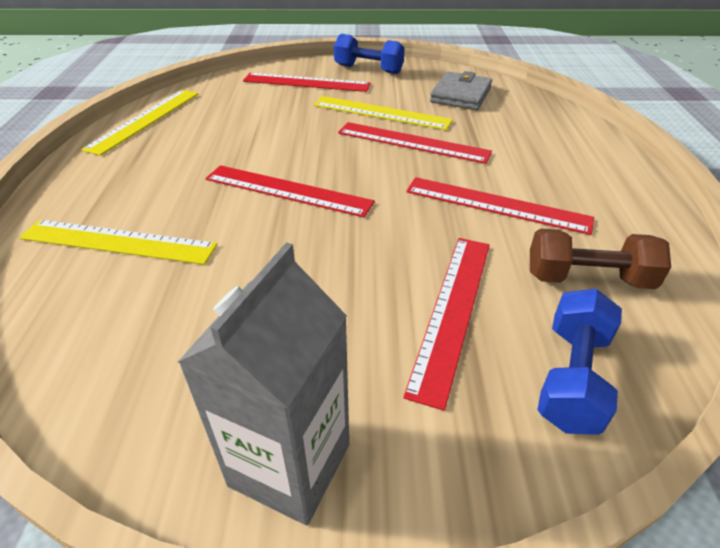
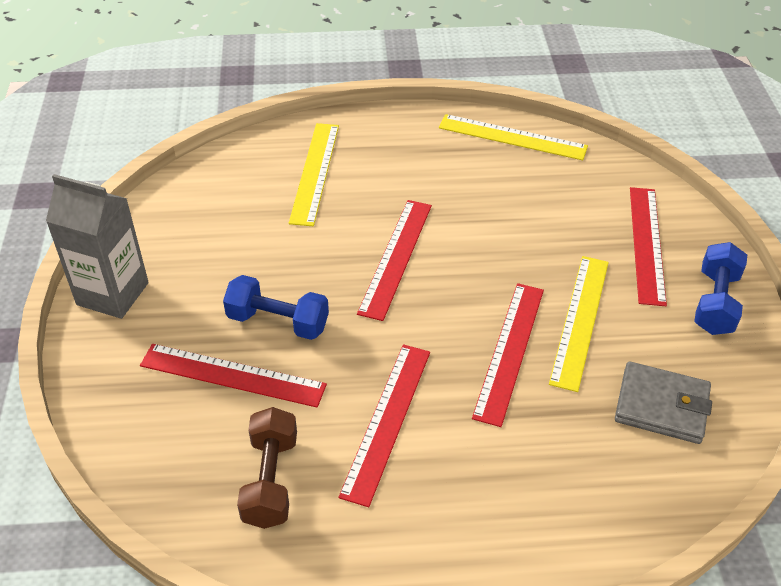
camera: 85 degrees right, 5 degrees up
(571, 377) = (160, 445): blue dumbbell -> blue dumbbell (278, 321)

